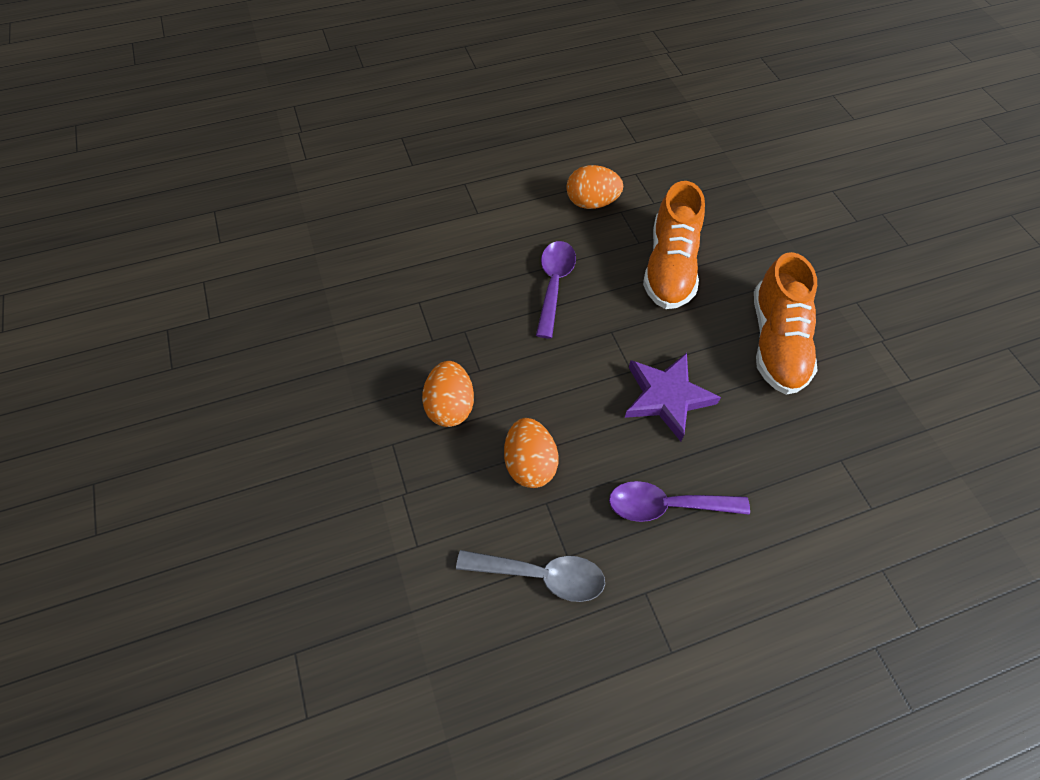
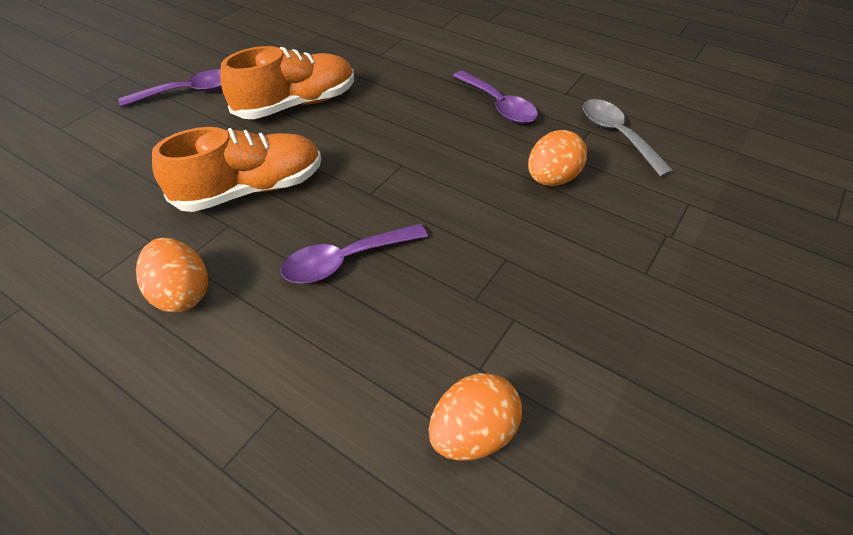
camera: 125 degrees left, 10 degrees down
(450, 406) = (565, 256): orange egg -> orange egg (473, 433)
(667, 397) = (408, 137): purple star -> none
(846, 278) = (189, 92): none -> purple spoon

